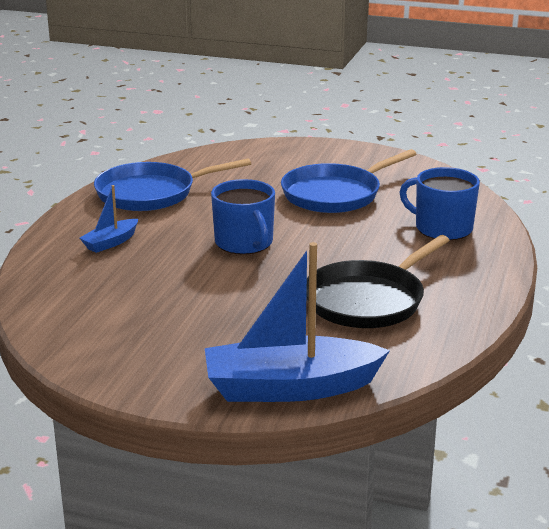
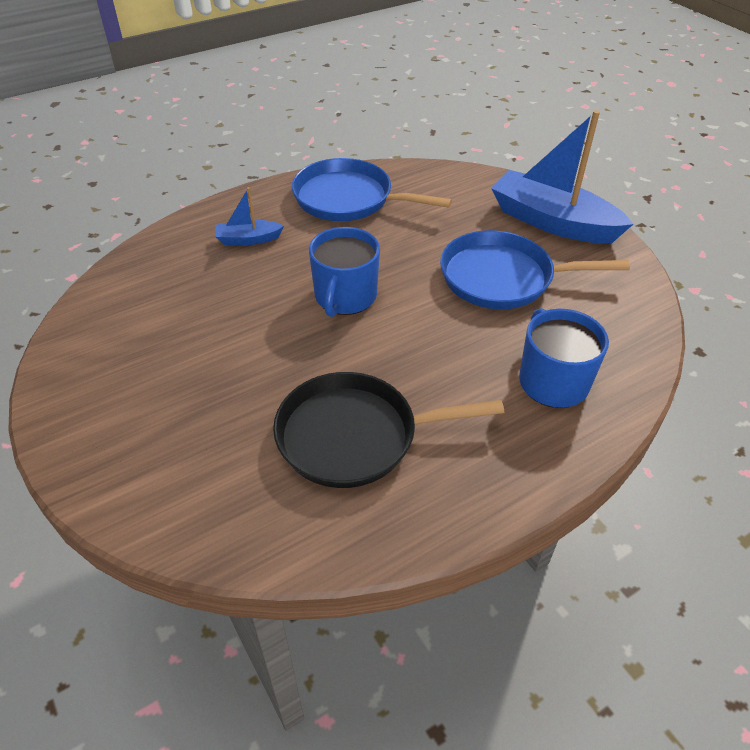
camera: 40 degrees right, 20 degrees up
(290, 387) = (148, 502): blue boat -> blue boat (552, 222)

